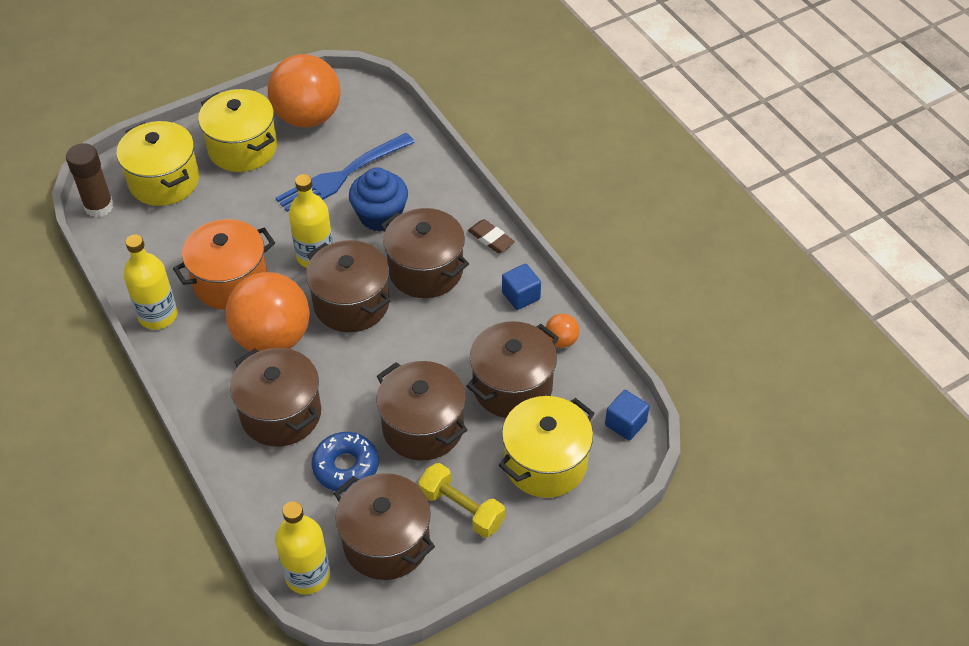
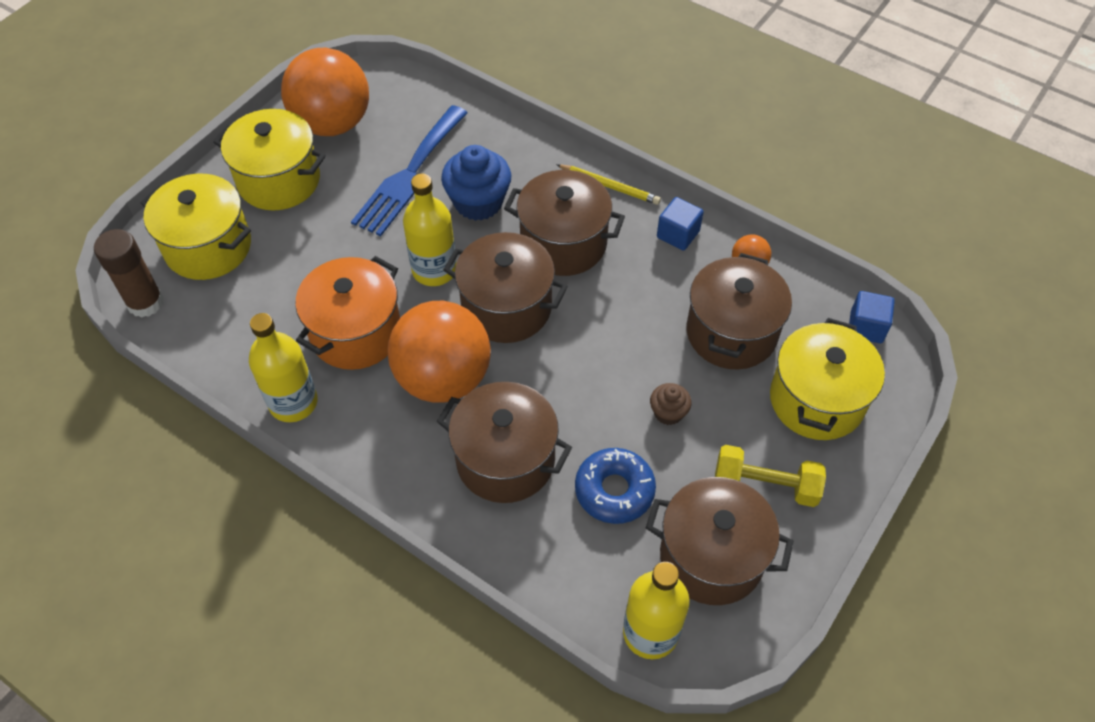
camera: 25 degrees left, 5 degrees up
(423, 427) = (668, 412): brown pot -> brown cupcake
(491, 239) = (609, 186): brown eraser -> yellow pencil

